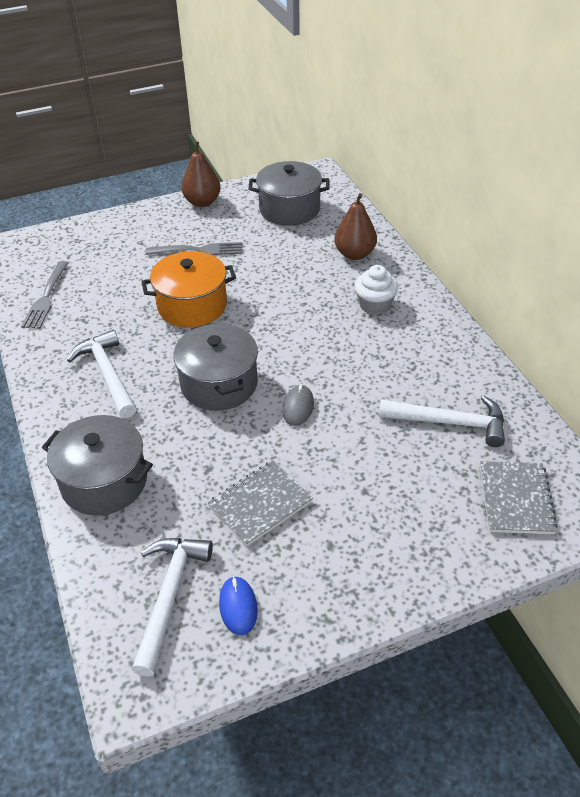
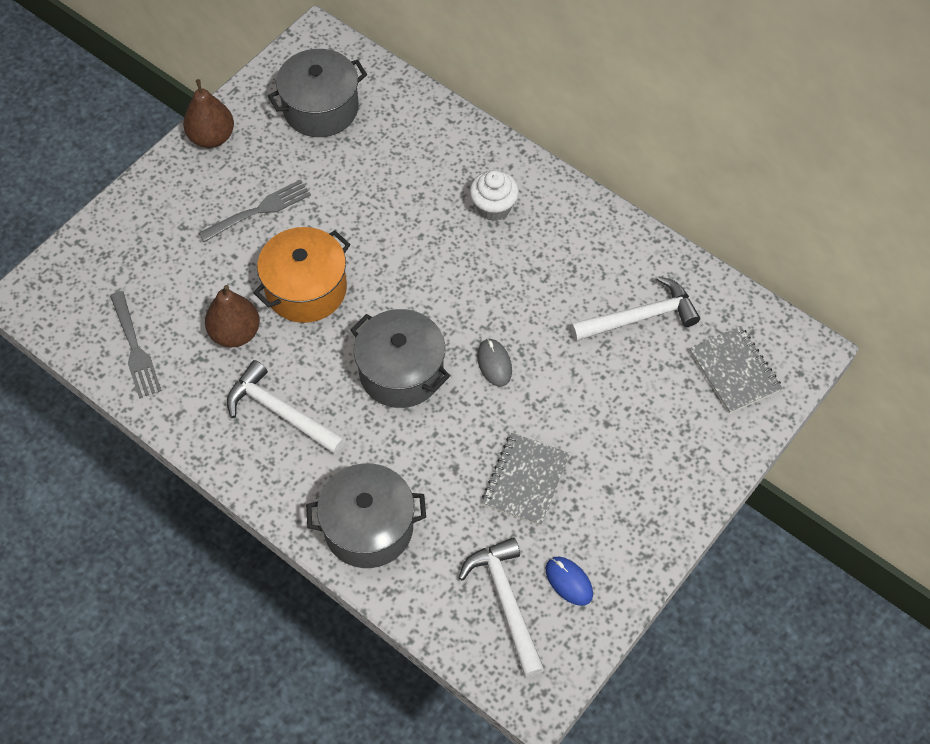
camera: 30 degrees left, 15 degrees up
(354, 254) = (433, 146): brown pear -> brown pear (235, 333)

